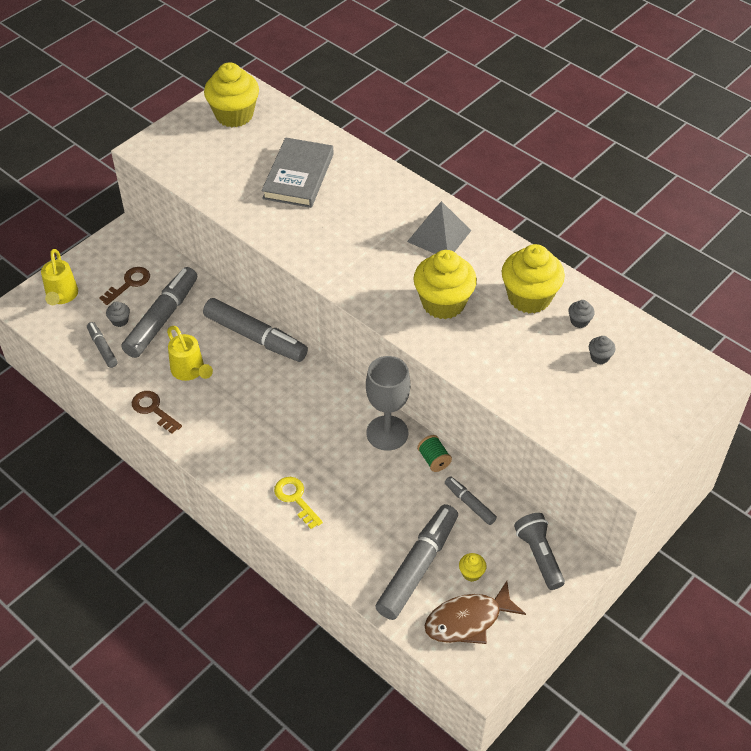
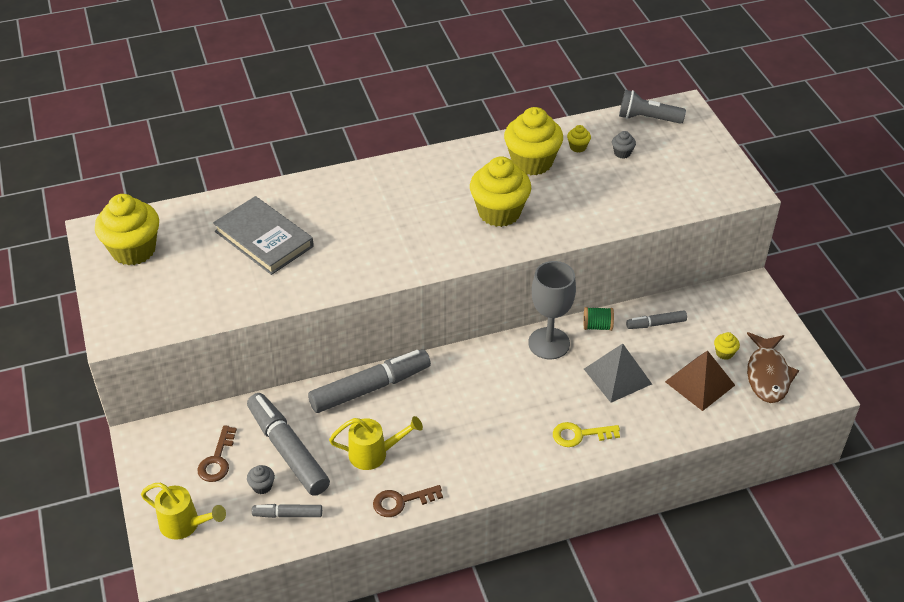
camera: 60 degrees left, 5 degrees down
(129, 284) = (217, 460): brown key -> brown key turned 150 degrees counterclockwise
(418, 567) = (699, 383): grey marker -> brown pyramid
(439, 236) = (420, 182): grey pyramid -> grey pyramid (617, 376)
(539, 556) = (730, 306): grey flashlight -> grey flashlight (647, 118)
(579, 321) = (578, 147): grey cupcake -> yellow cupcake

